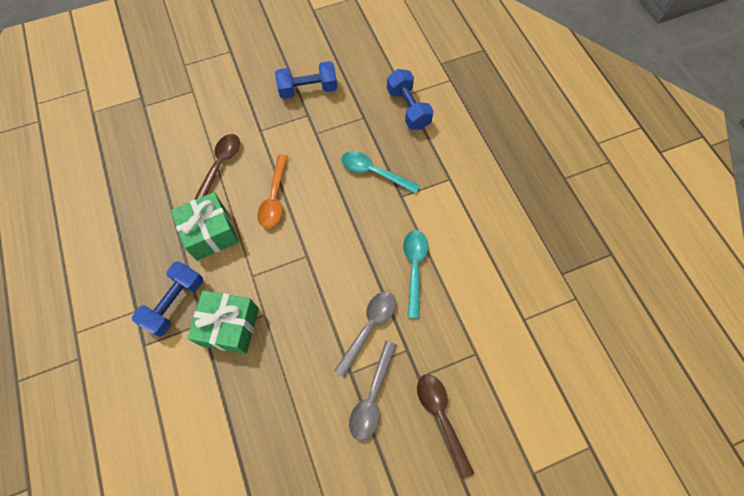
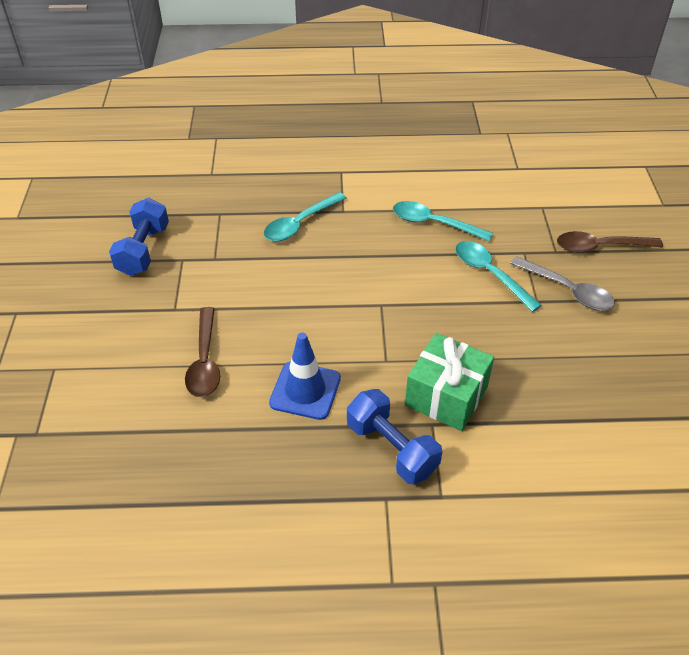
camera: 70 degrees left, 20 degrees down
(211, 233) = (305, 390): green gift -> blue traffic cone
(220, 166) = (205, 361): brown spoon -> brown spoon turned 135 degrees counterclockwise
(274, 198) = (286, 316): orange spoon -> none
(369, 328) = (490, 274): grey spoon -> turquoise spoon
(408, 108) = (232, 177): blue dumbbell -> none

